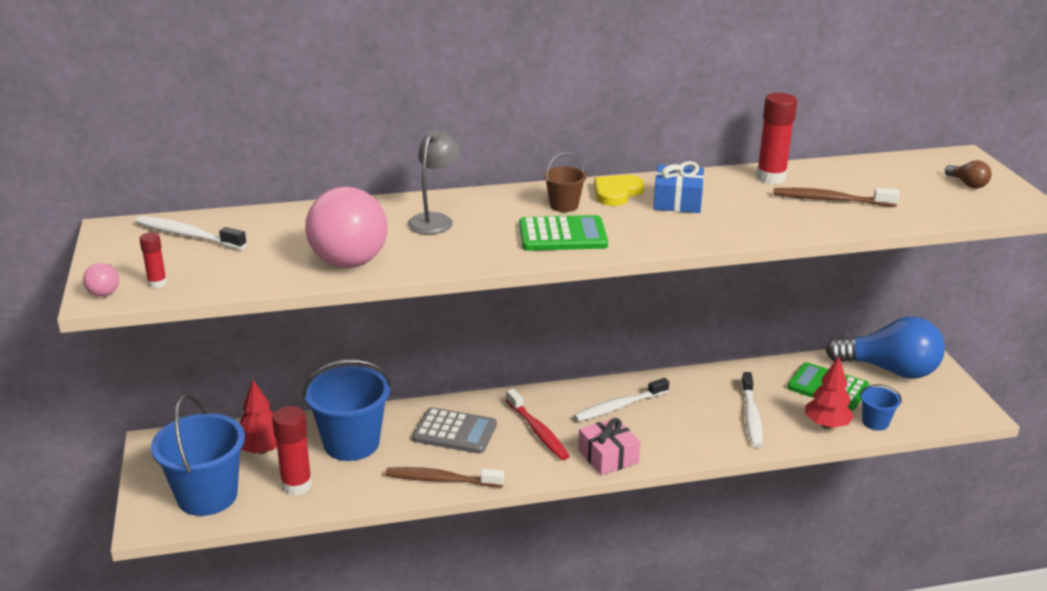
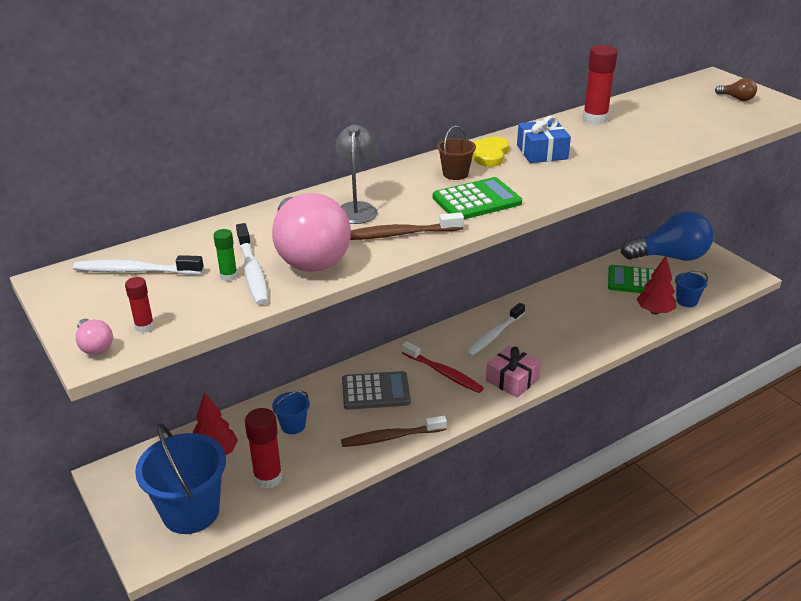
camera: 20 degrees left, 5 degrees up
(264, 256) = (228, 276): none -> green glue stick
(351, 443) = (293, 425): blue bucket -> blue bucket, size x0.48
(751, 416) = (597, 318): white toothbrush -> white toothbrush (252, 272)
(830, 200) = (654, 129): brown toothbrush -> brown toothbrush (399, 234)

